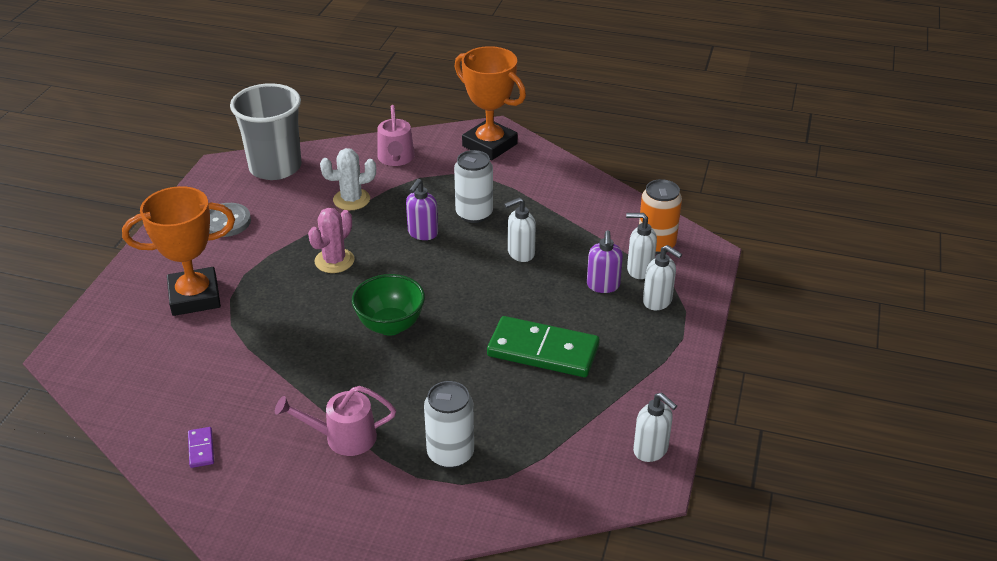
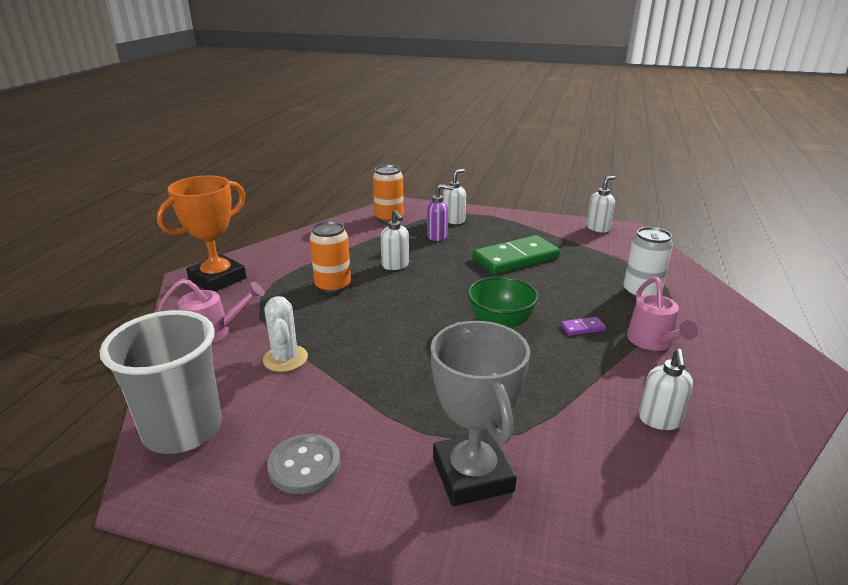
camera: 90 degrees left, 10 degrees down
(195, 297) = (472, 475): orange trophy -> grey trophy
(201, 449) = (720, 430): purple domino -> purple domino (582, 328)
(334, 261) = (400, 363): pink cactus -> none
(422, 233) = (359, 312): purple soap dispenser -> none
(474, 214) = (333, 286): white can -> orange can
(543, 351) = (516, 258): green domino -> green domino turned 45 degrees clockwise
(639, 270) = (418, 224): white soap dispenser -> white soap dispenser (659, 420)

